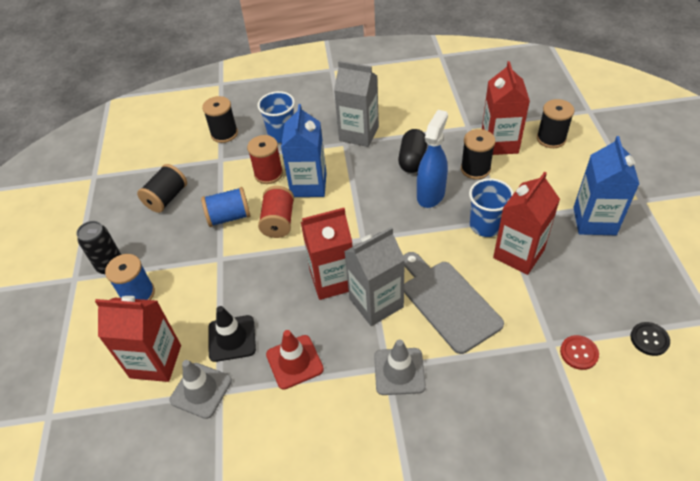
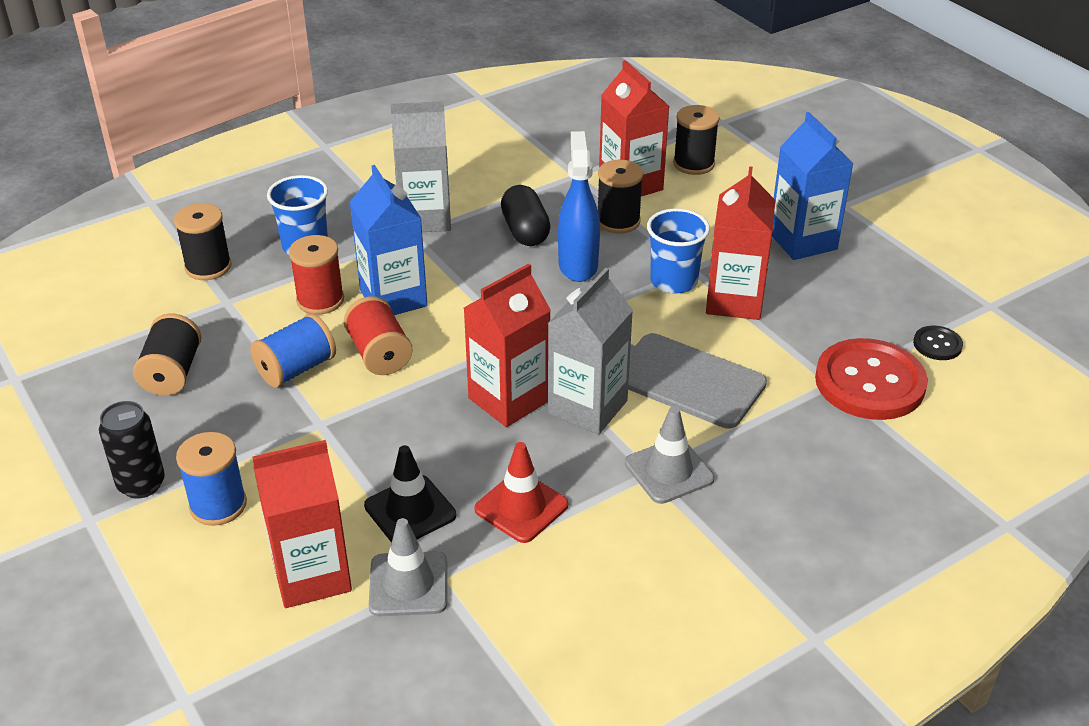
camera: 30 degrees left, 10 degrees down
(579, 353) = (869, 382): red button -> red button, size x2.20

